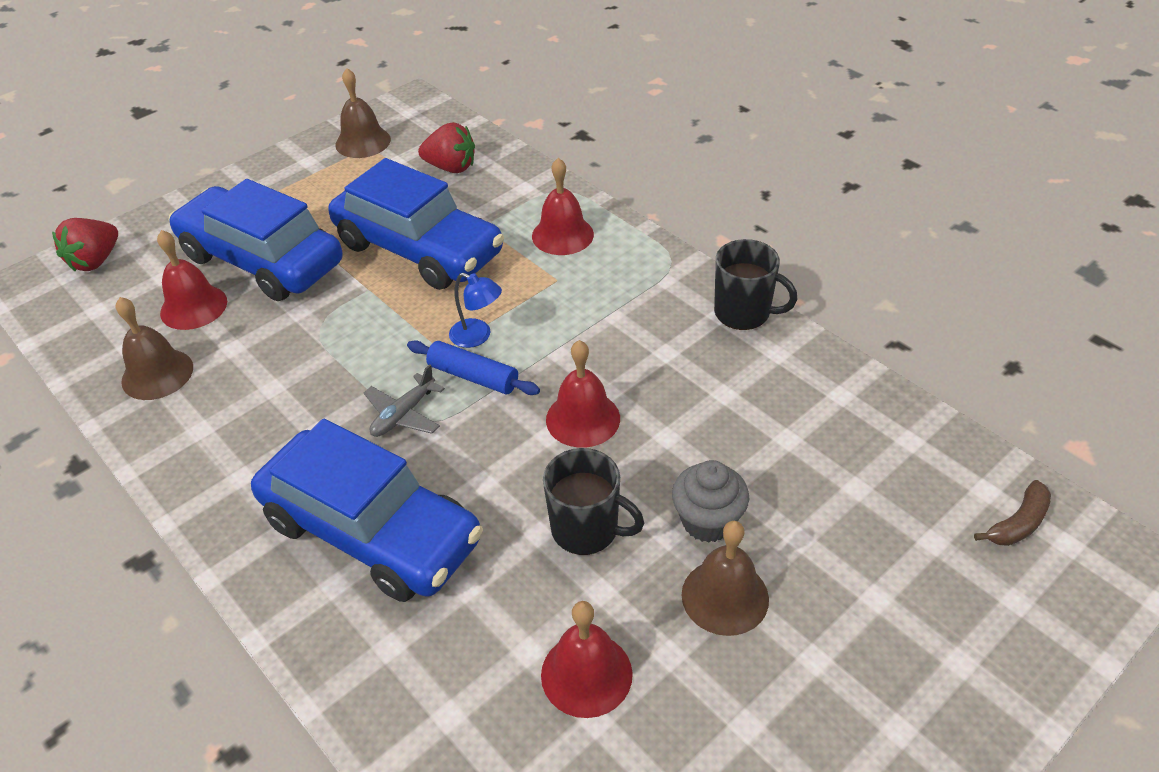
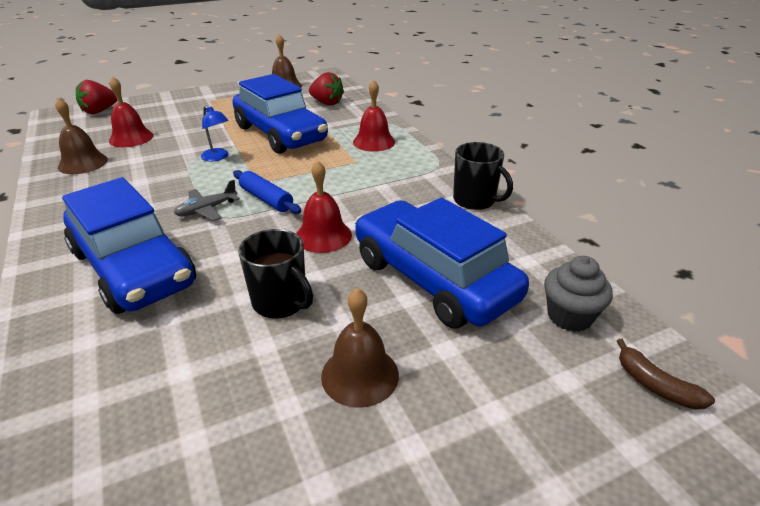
camera: 15 degrees right, 10 degrees down
(262, 260) = (187, 125): blue car -> blue car (433, 279)
(477, 336) = (284, 180): blue lamp -> blue lamp (218, 157)
(586, 674) = (211, 402): red bell -> none
(707, 521) = (376, 318): grey cupcake -> grey cupcake (569, 316)
(1018, 523) = (655, 385): brown banana -> brown banana turned 75 degrees clockwise

